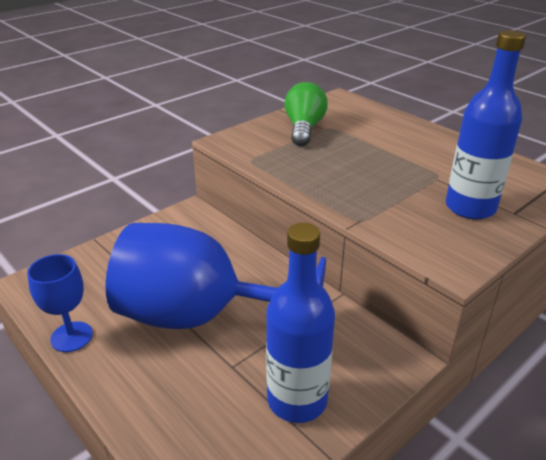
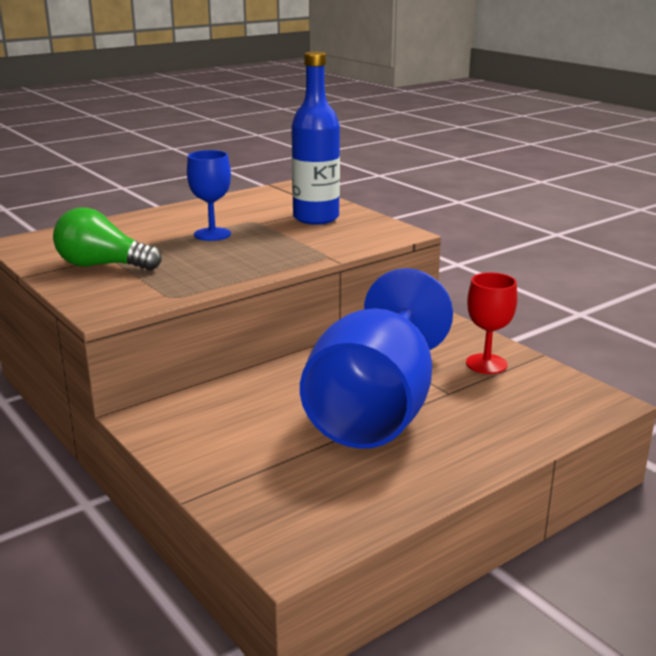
camera: 85 degrees left, 10 degrees down
(71, 337) = (407, 496): blue goblet -> blue goblet (212, 234)
(297, 400) = (486, 364): blue bottle -> red goblet

